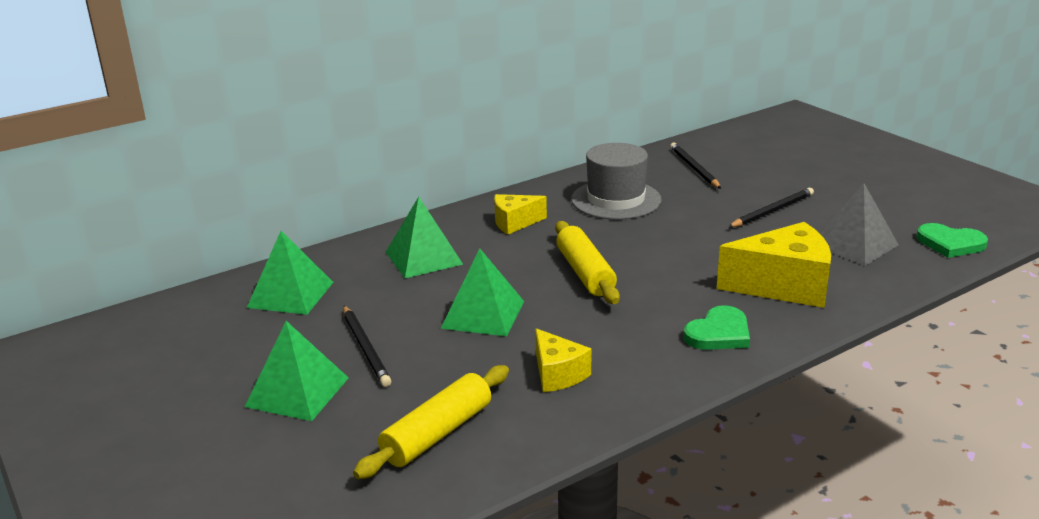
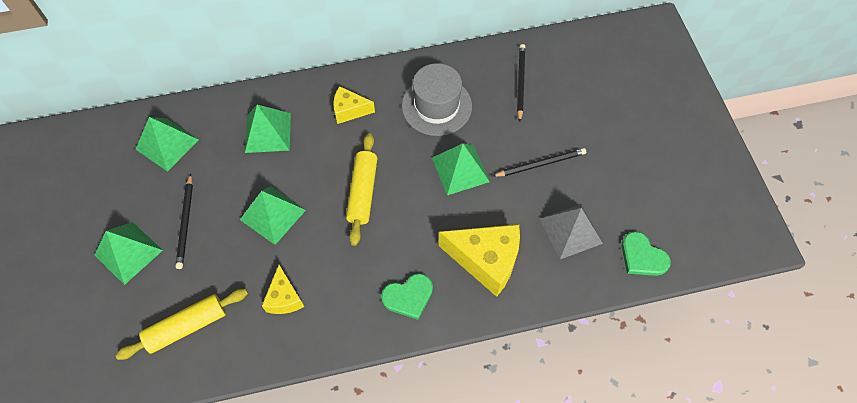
camera: 20 degrees right, 35 degrees up
(686, 233) = (460, 169): none -> green pyramid

